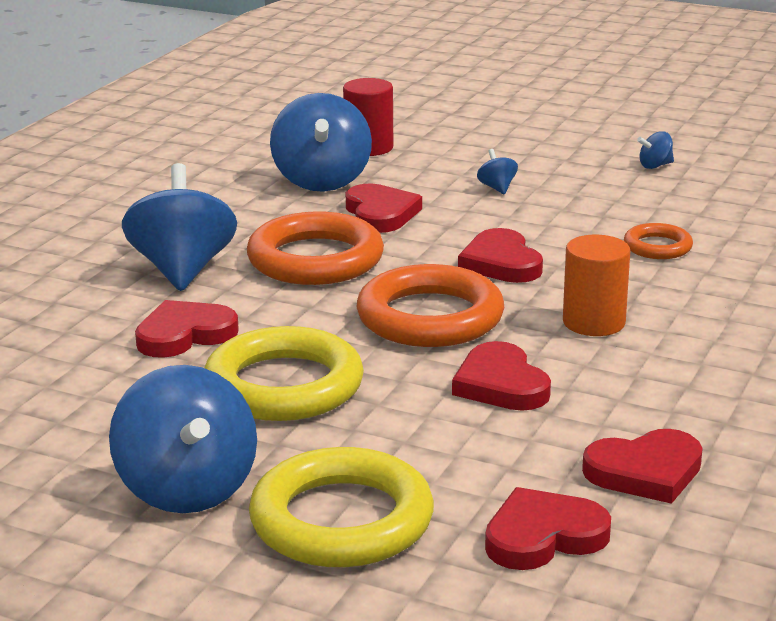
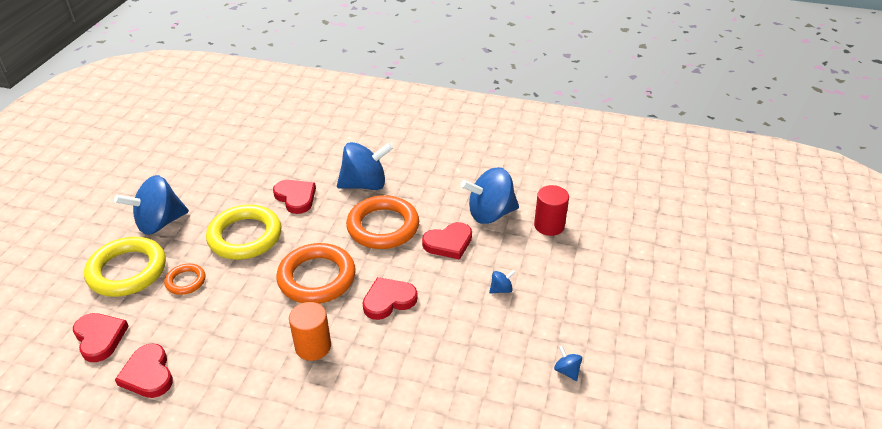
camera: 80 degrees right, 15 degrees up
(501, 384) = (242, 312): red heart -> none
(657, 247) = (423, 375): orange ring -> orange ring (186, 281)

